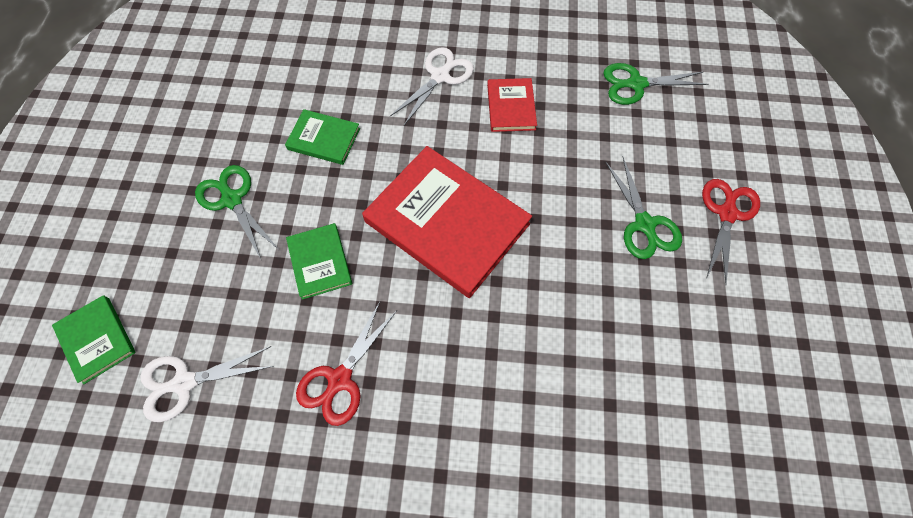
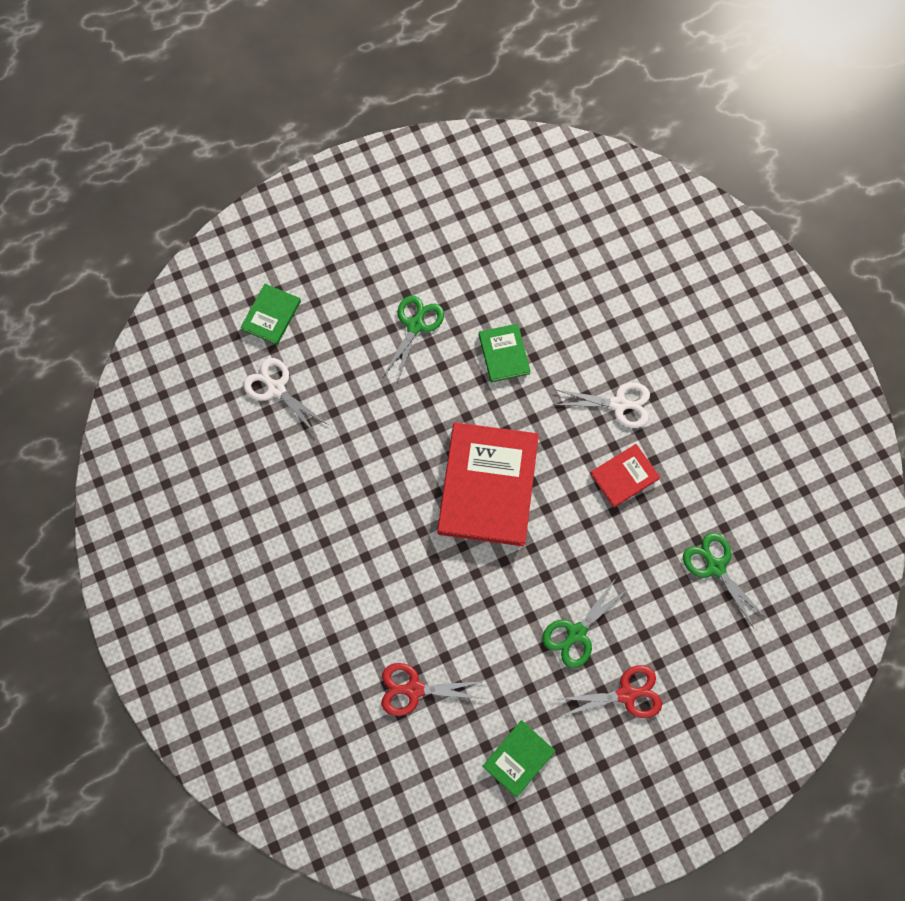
camera: 60 degrees right, 5 degrees up
(320, 262) = (404, 417): green book -> green book (518, 758)
(339, 380) = (331, 482): red scissors -> red scissors (413, 689)

